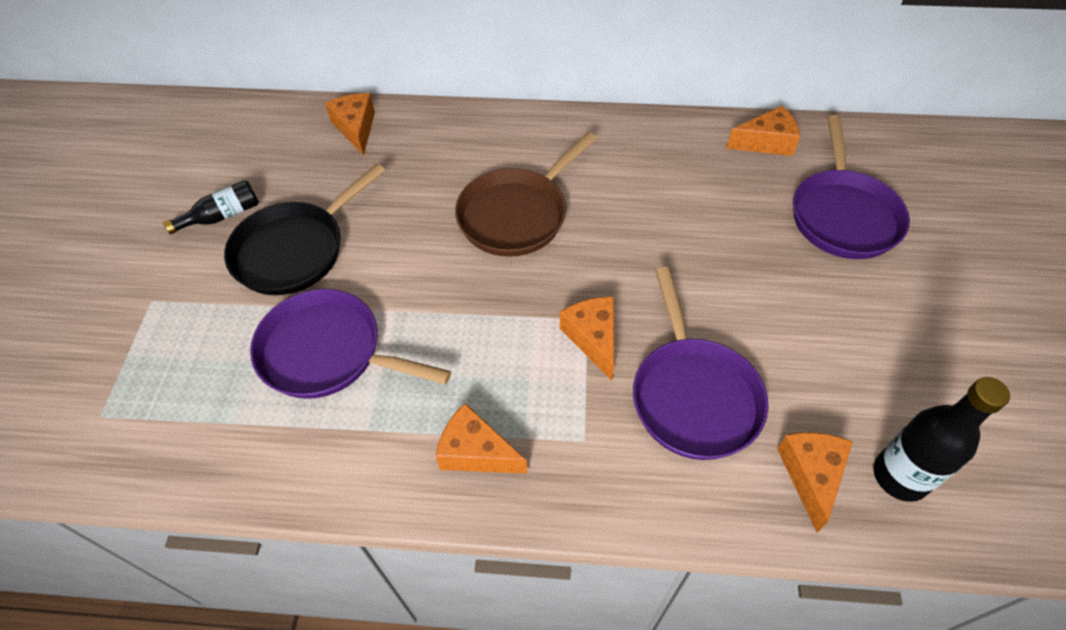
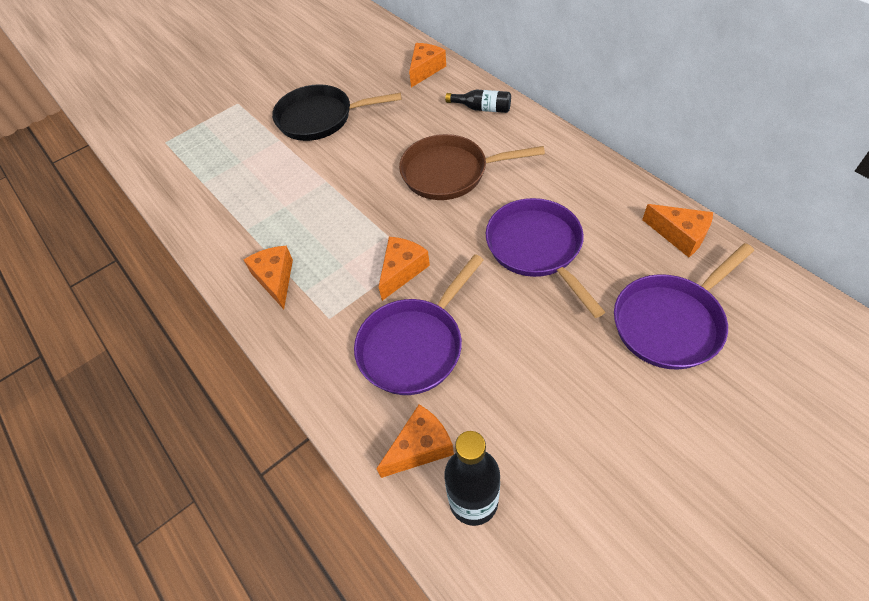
camera: 50 degrees right, 0 degrees up
(222, 216) = (310, 80): black bottle -> black bottle (482, 108)
(328, 353) = (274, 180): purple pan -> purple pan (537, 249)

